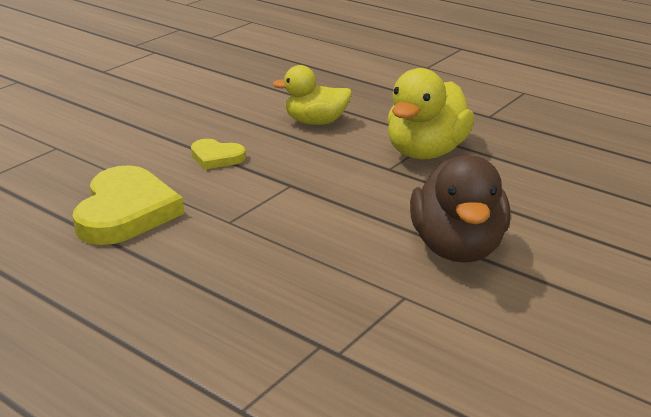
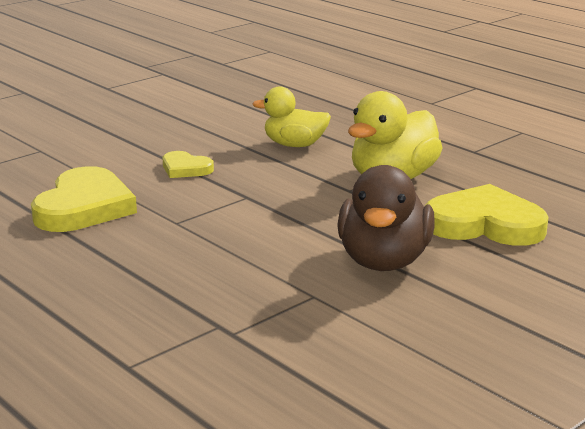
camera: 10 degrees right, 5 degrees down
(535, 196) = (485, 224): none -> yellow heart

